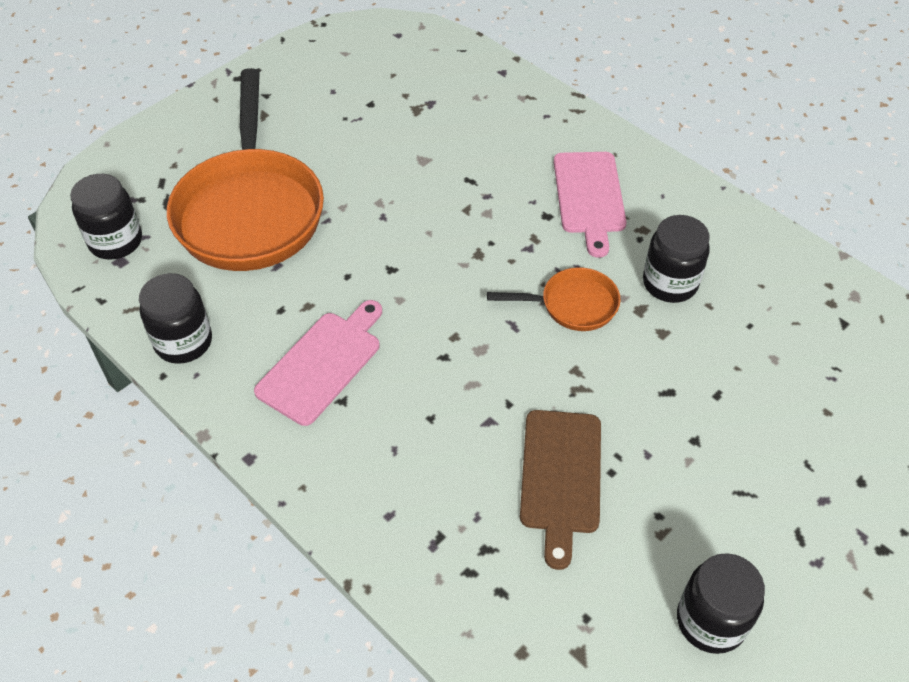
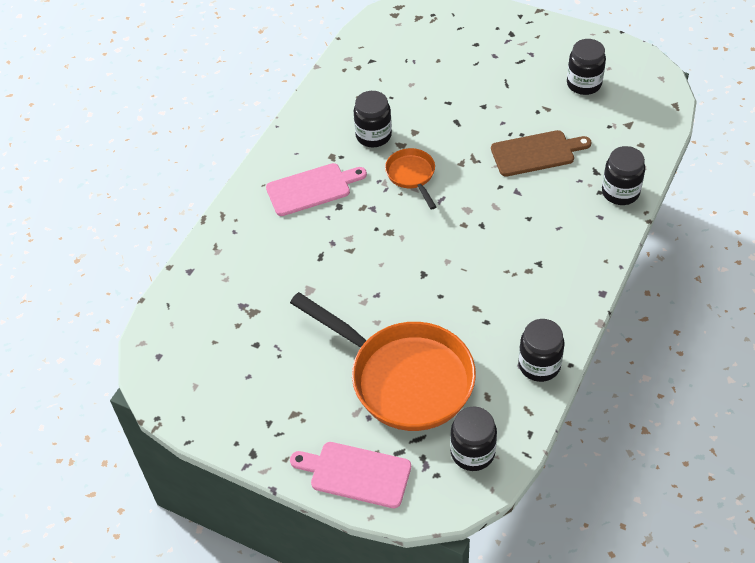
camera: 105 degrees left, 0 degrees up
(250, 210) = (404, 377): orange pan -> orange pan turned 60 degrees clockwise
(322, 364) = (517, 283): pink cutting board -> pink cutting board (356, 474)
(426, 567) = (620, 192): none -> black jar

